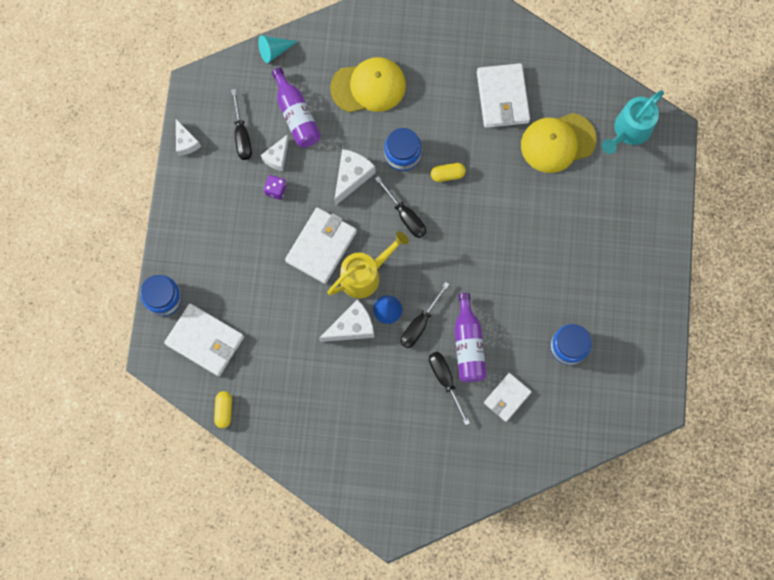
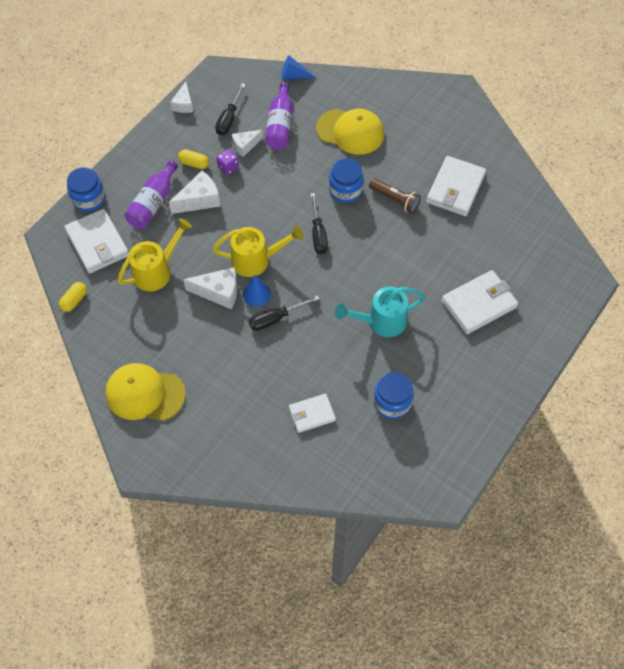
camera: 30 degrees right, 15 degrees down
(274, 51) = (293, 76): turquoise cone -> blue cone
(280, 337) = (157, 271): none -> yellow watering can
(321, 246) = (235, 222): white wallet -> white wallet (478, 304)
(352, 177) = (294, 186): white cheese -> white cheese (199, 200)
(445, 380) = (267, 372): black screwdriver -> none
(447, 175) = (373, 221): yellow capsule -> yellow capsule (194, 163)
(454, 140) = (395, 200): none -> brown flashlight
(468, 344) = (306, 355): purple bottle -> purple bottle (153, 203)
(557, 142) = (482, 242): yellow cap -> yellow cap (145, 394)
(629, 131) = (550, 263): turquoise watering can -> turquoise watering can (380, 321)

